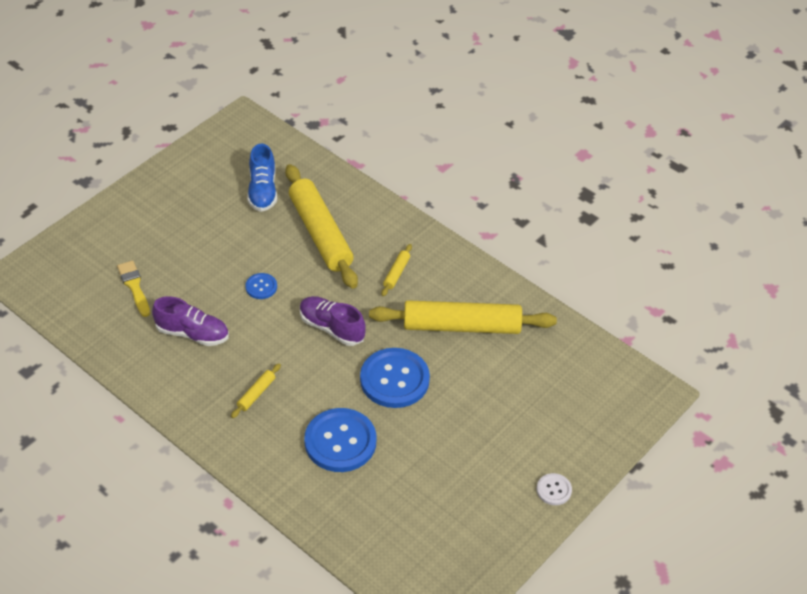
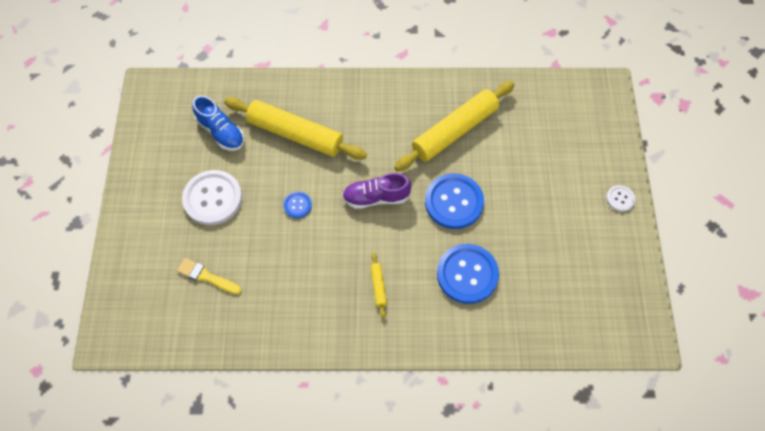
camera: 40 degrees left, 15 degrees up
(192, 333) = (287, 278): purple shoe -> none
(201, 234) = (212, 198): none -> white button
(396, 273) = (376, 125): yellow rolling pin -> none

